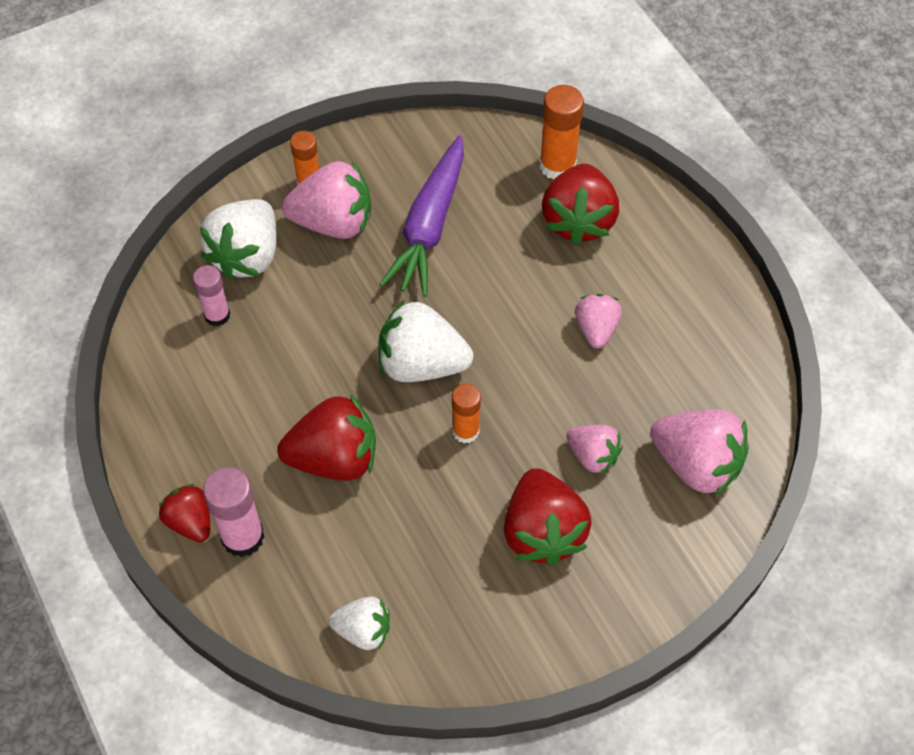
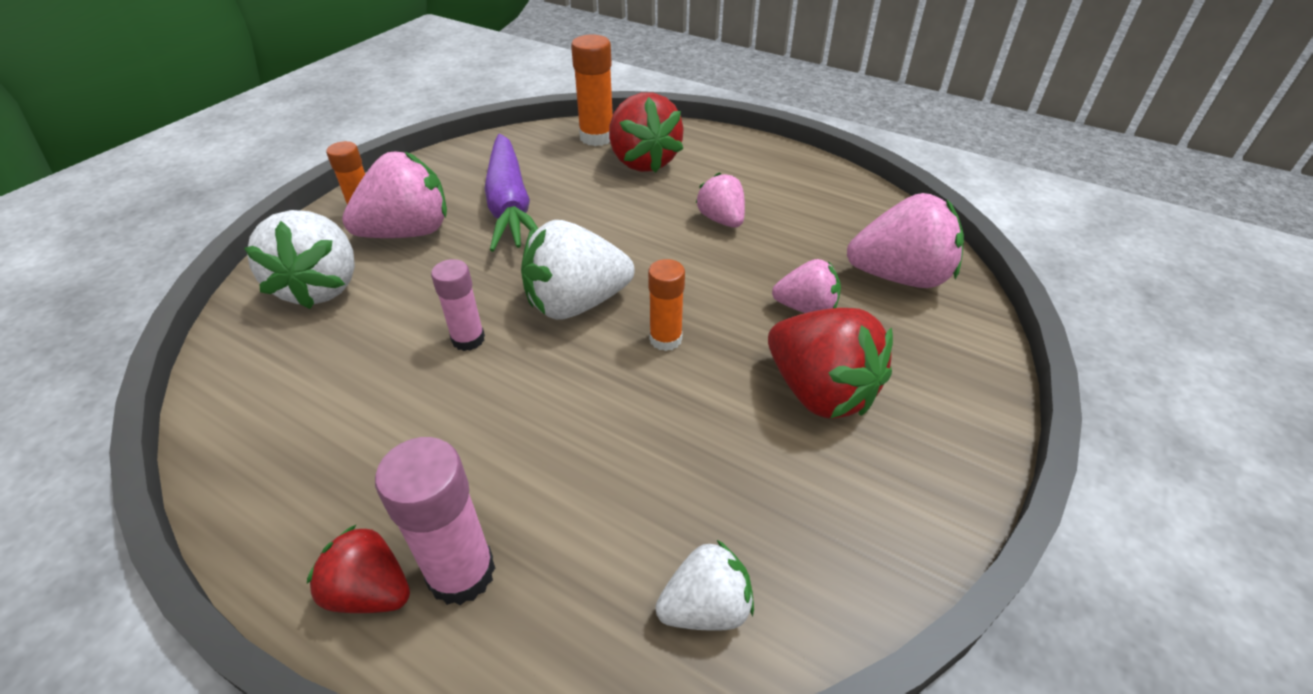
camera: 30 degrees left, 15 degrees down
(217, 315) = (307, 348): pink glue stick -> pink glue stick (468, 339)
(334, 458) = (535, 426): red strawberry -> none

